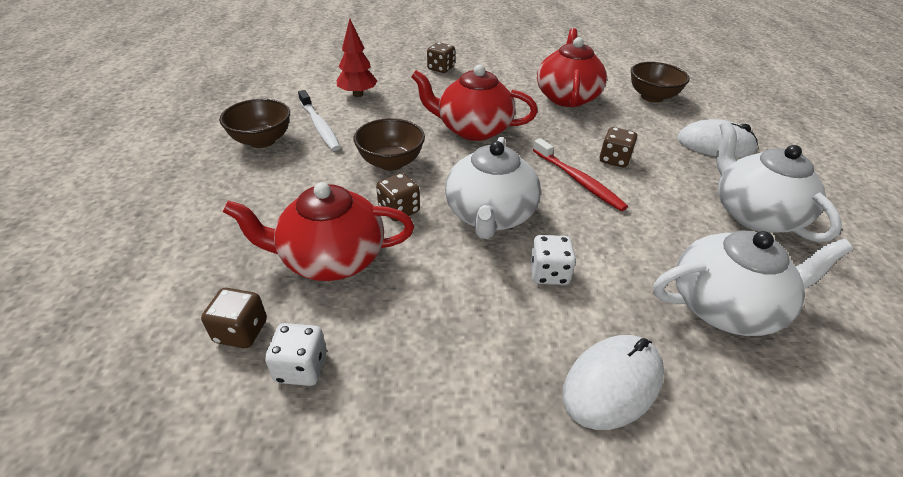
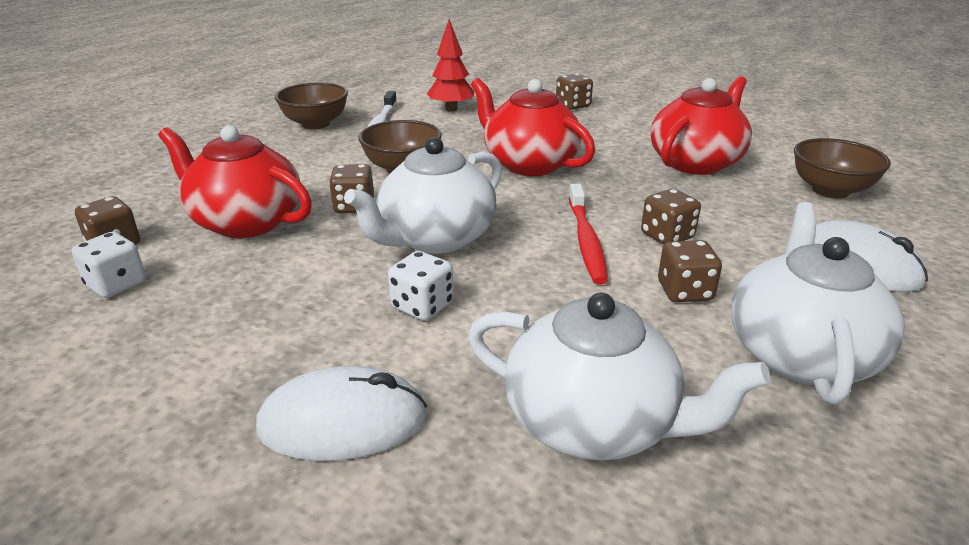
camera: 35 degrees right, 10 degrees down
(666, 196) = (684, 291): none -> brown dice

